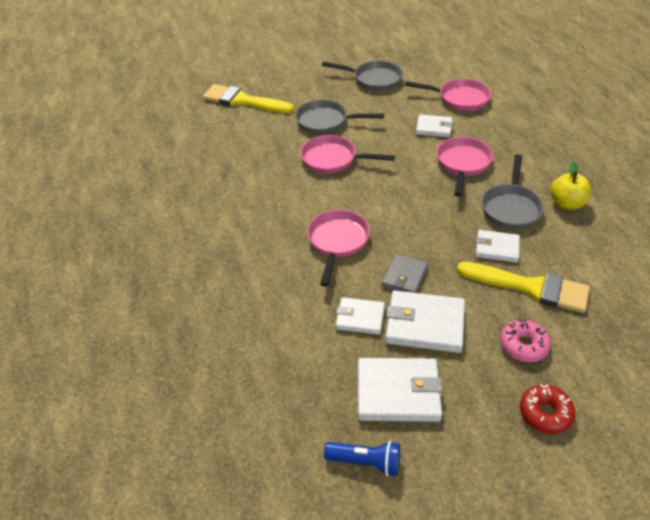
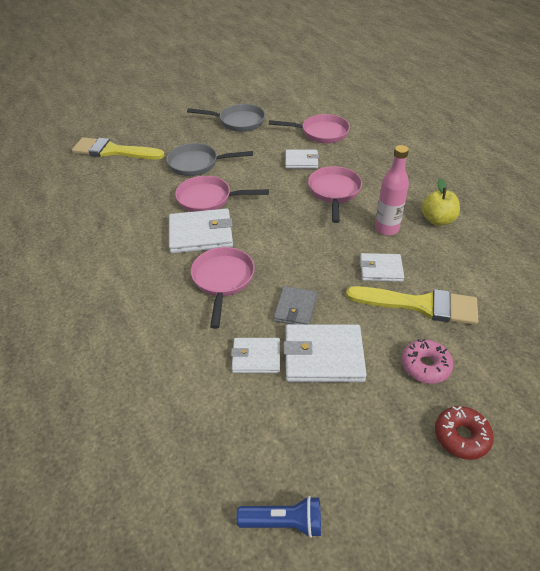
camera: 10 degrees left, 0 degrees up
(398, 392) = (307, 435): white wallet -> white wallet (201, 234)
(511, 207) = (386, 228): grey pan -> pink bottle

